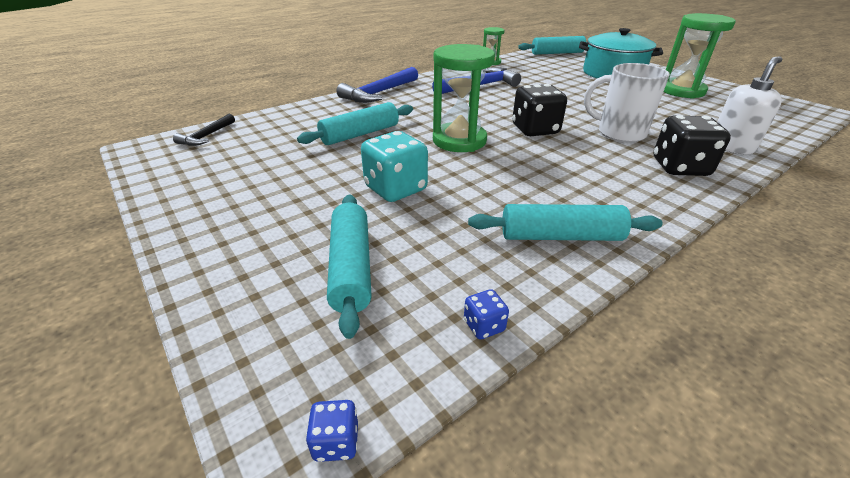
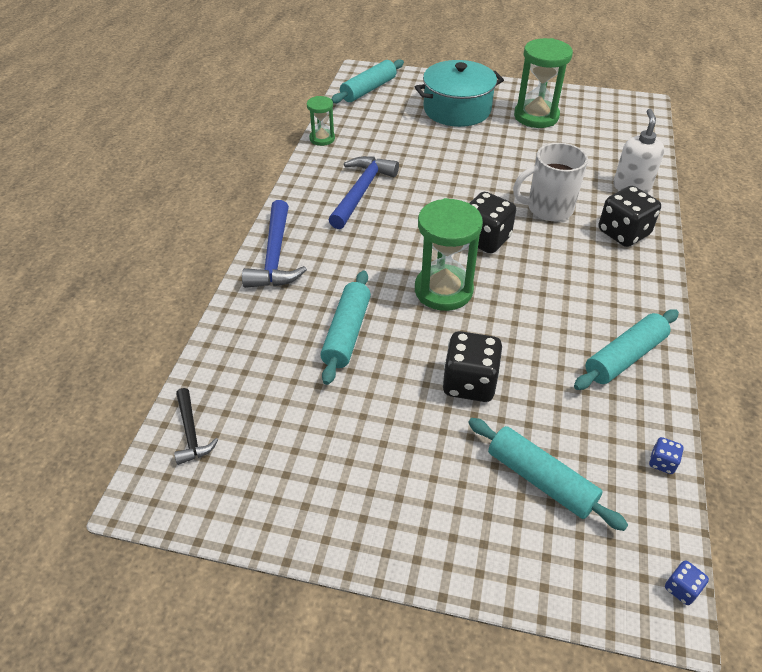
camera: 40 degrees left, 10 degrees up
(396, 189) = (469, 383): turquoise dice -> black dice

